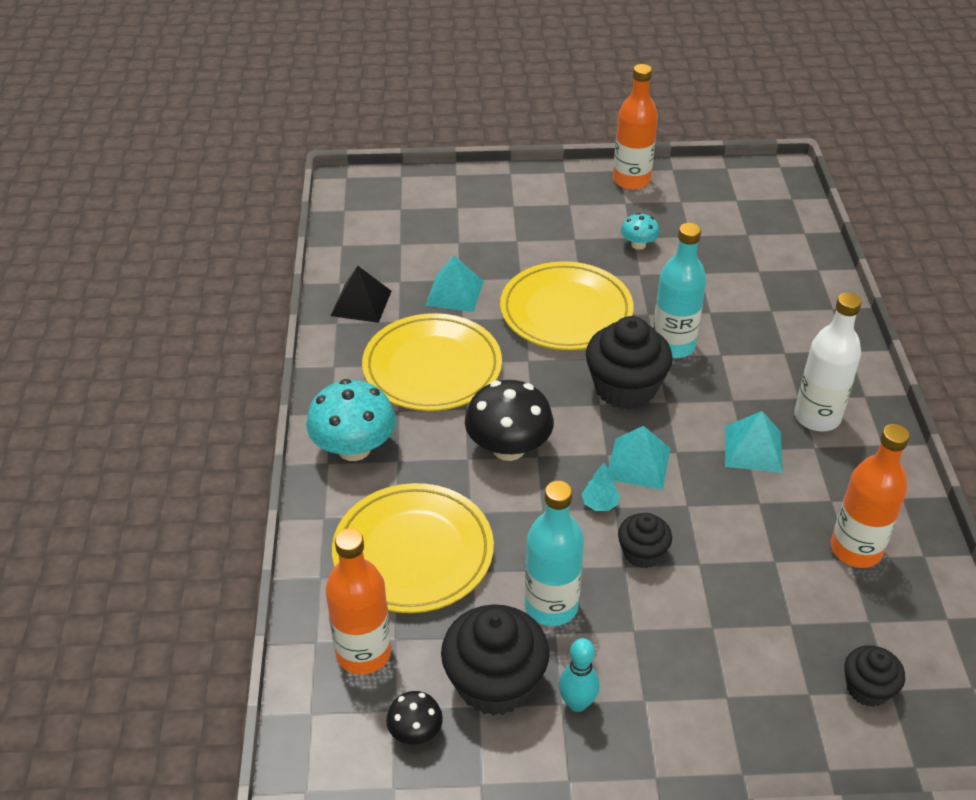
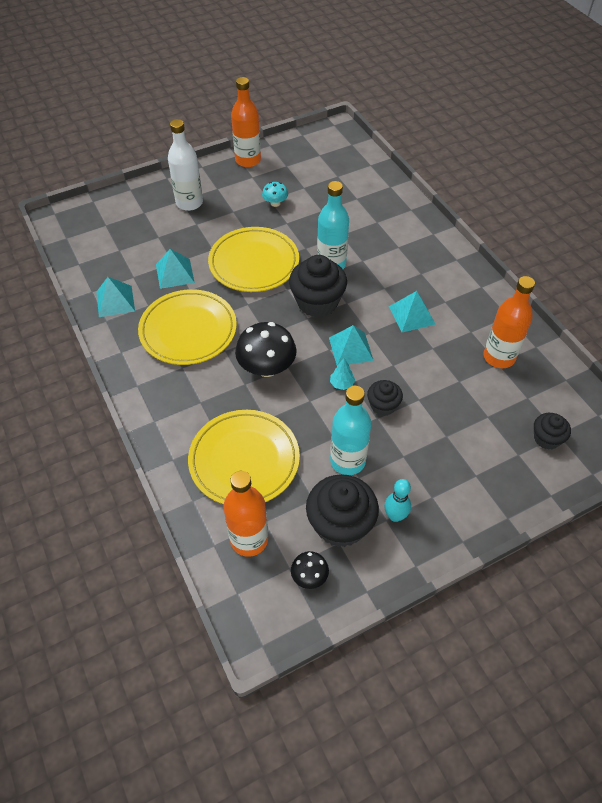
camera: 25 degrees left, 10 degrees up
(354, 448) = (166, 404): turquoise mushroom -> none
(361, 303) = (115, 301): black pyramid -> turquoise pyramid
(817, 417) = (437, 282): white bottle -> white bottle (189, 203)

